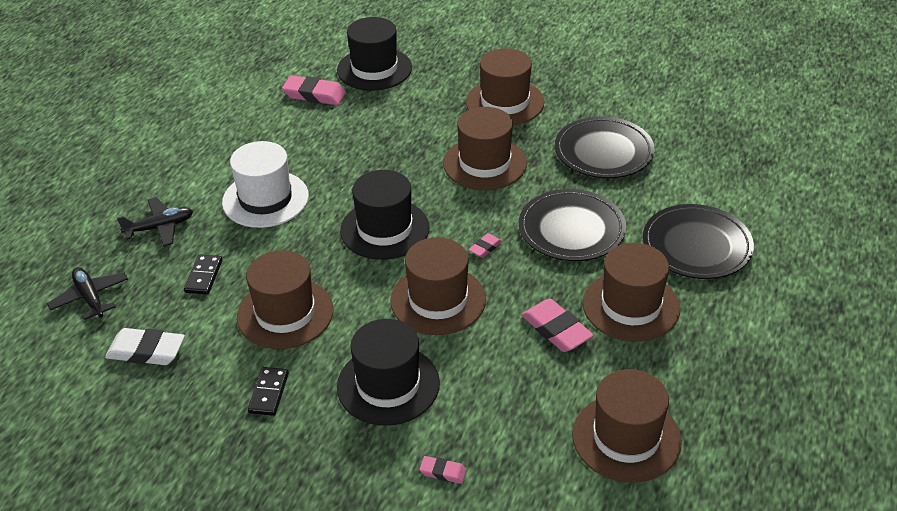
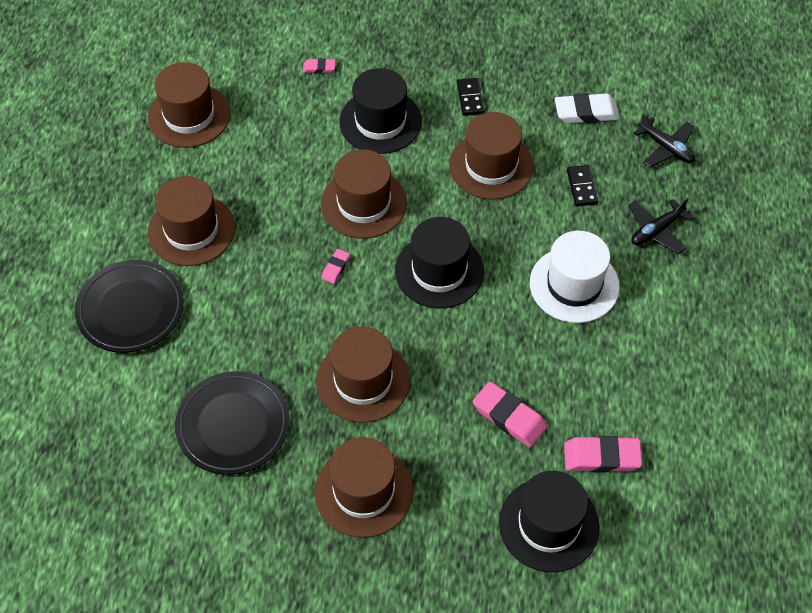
camera: 165 degrees right, 15 degrees up
(556, 330) = (254, 194): pink eraser -> pink eraser (509, 417)
(571, 230) = (255, 306): black plate -> none

